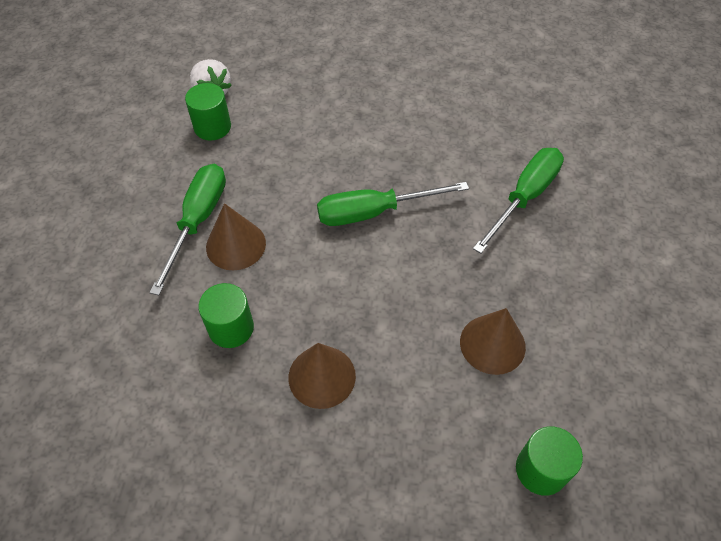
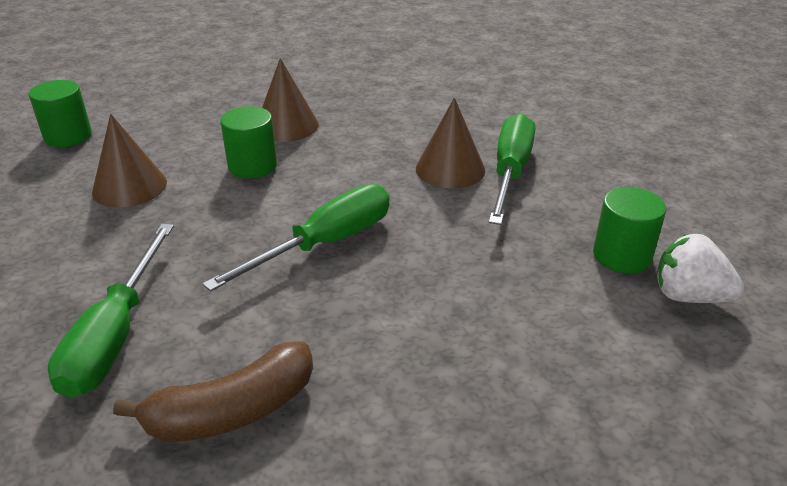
camera: 150 degrees right, 20 degrees down
(198, 221) = (510, 172): green screwdriver -> green screwdriver turned 150 degrees counterclockwise
(231, 328) = (391, 125): green cylinder -> green cylinder (252, 166)
(474, 131) = (233, 411): none -> brown banana

